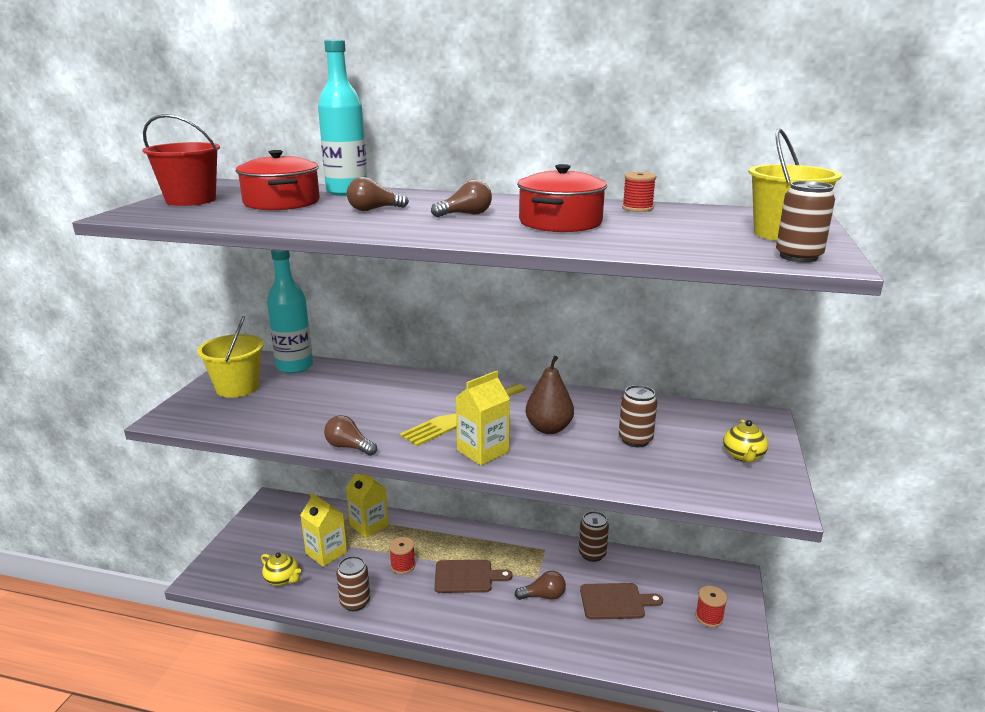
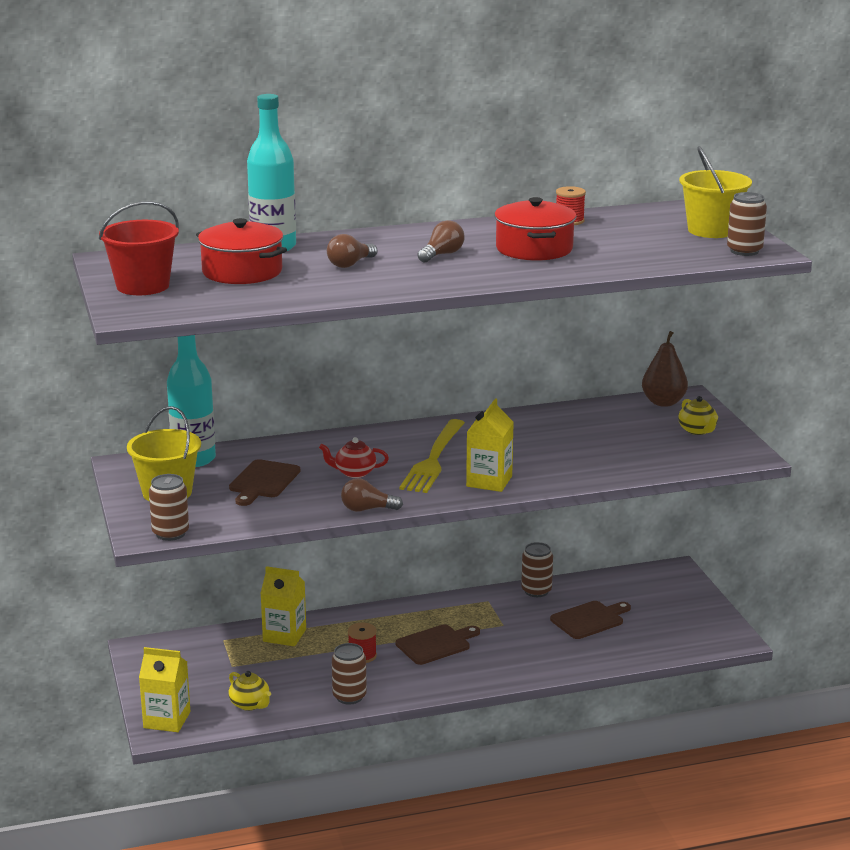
camera: 30 degrees left, 0 degrees up
(282, 579) = (250, 704): yellow teapot -> yellow teapot turned 45 degrees clockwise
(312, 398) = (263, 481): none -> brown cutting board
(326, 553) = (268, 671): yellow carton -> yellow carton (167, 720)
(385, 410) = (354, 473): none -> red teapot
(543, 596) = (522, 636): brown light bulb -> none
(549, 428) = (523, 450): brown pear -> brown pear (663, 402)
(635, 440) = (604, 440): brown can -> brown can (170, 533)
(709, 617) = (676, 606): red spool -> none

